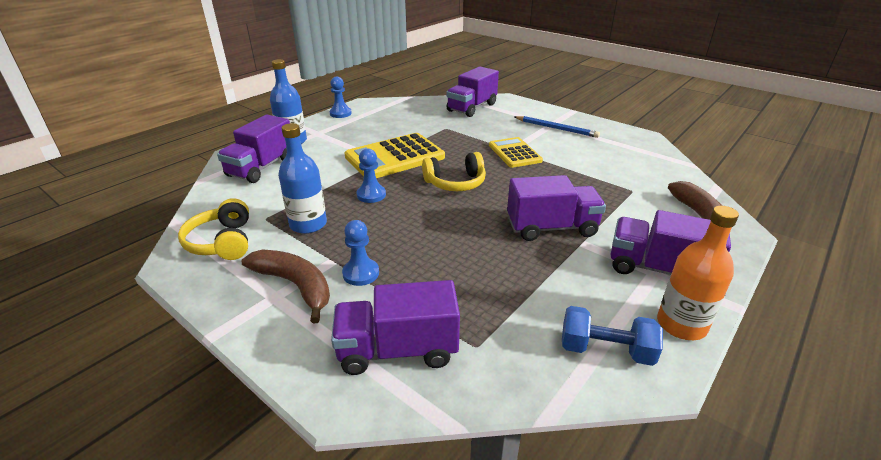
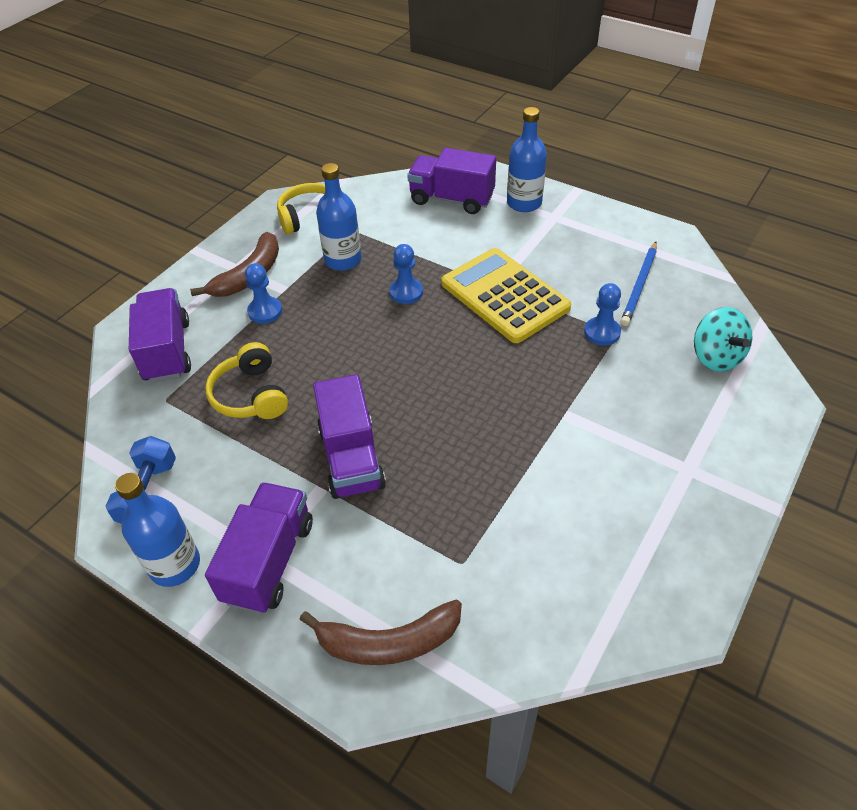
camera: 85 degrees right, 15 degrees up
(340, 113) = (625, 222): blue pawn -> blue pawn (602, 332)
(455, 183) = (447, 360): yellow headphones -> yellow headphones (251, 395)
(472, 107) = (716, 357): purple truck -> turquoise spinning top
(514, 153) = (552, 418): yellow calculator -> none
(556, 128) = (670, 475): blue pencil -> blue pencil (639, 286)
(681, 325) = (175, 565): orange bottle -> blue bottle

